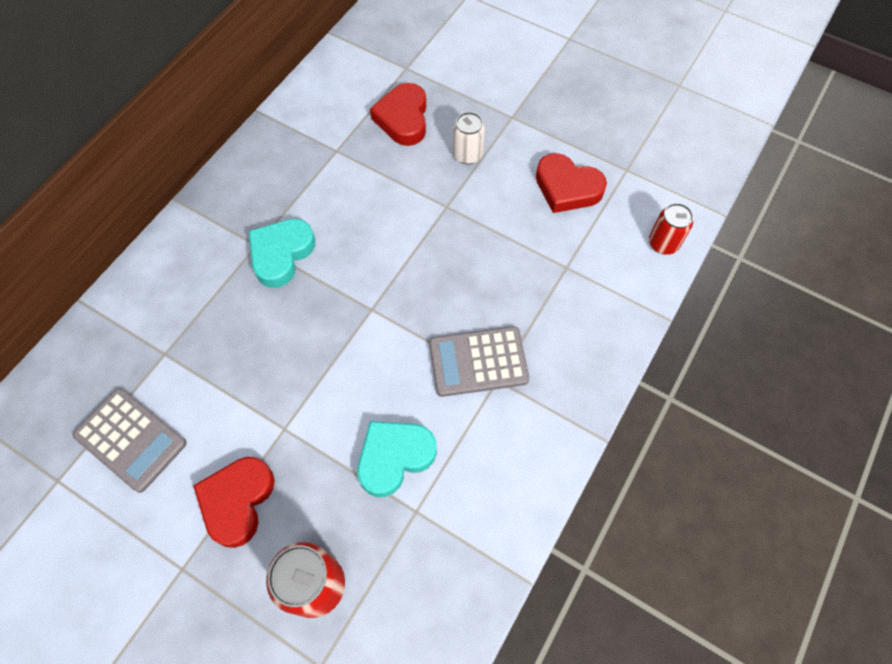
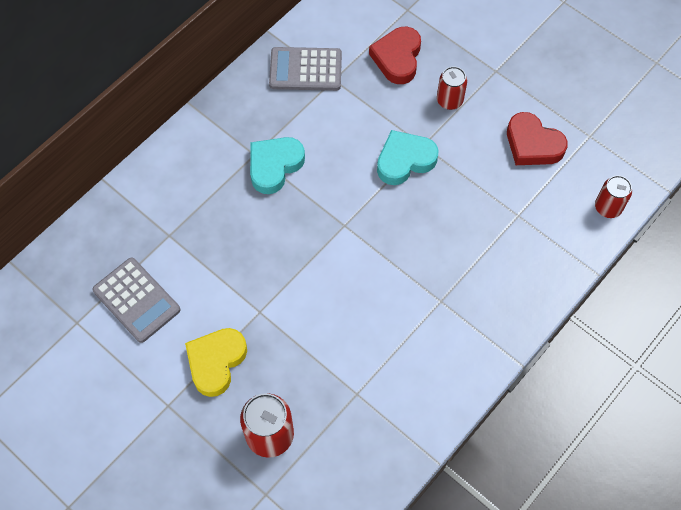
camera: 10 degrees right, 0 degrees up
(237, 501) = (216, 362): red heart -> yellow heart
(394, 457) = (345, 349): turquoise heart -> turquoise heart (405, 160)
(467, 154) = (449, 100): white can -> red can
(478, 361) = (427, 283): grey calculator -> grey calculator (305, 69)

